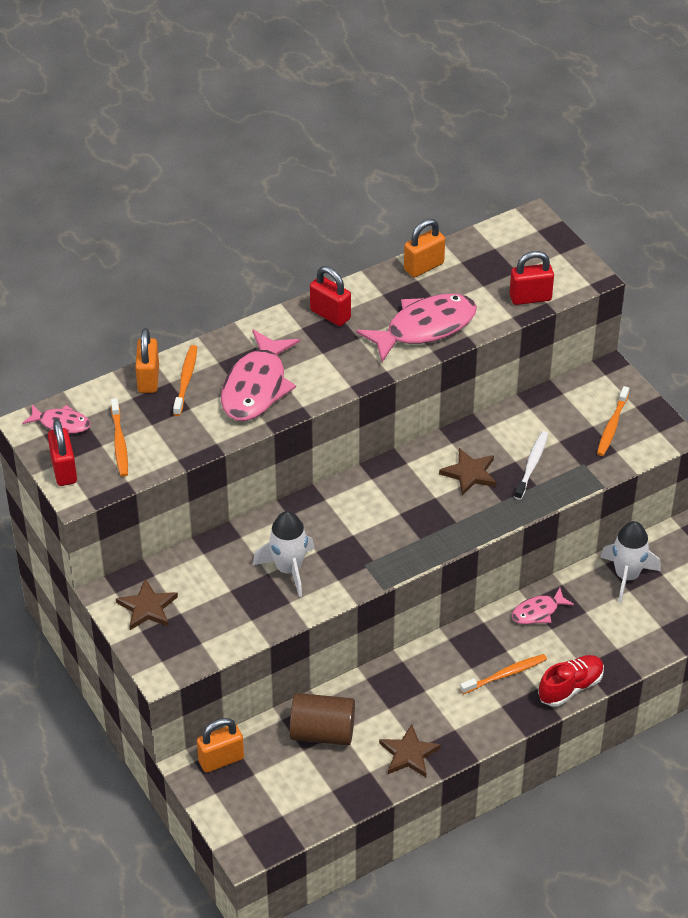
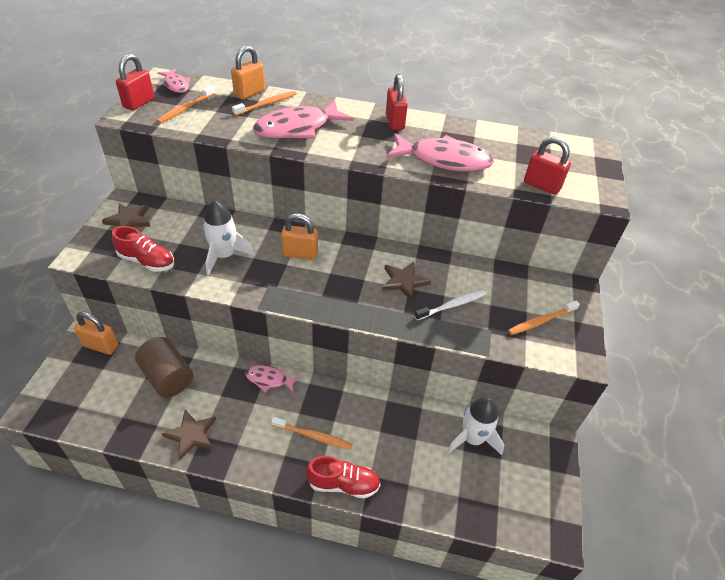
camera: 40 degrees right, 0 degrees up
(229, 627) = (147, 261): none -> red shoe
(424, 267) = (488, 132): orange padlock -> orange padlock (300, 254)
(538, 612) = (384, 413): pink fish -> pink fish (269, 379)

